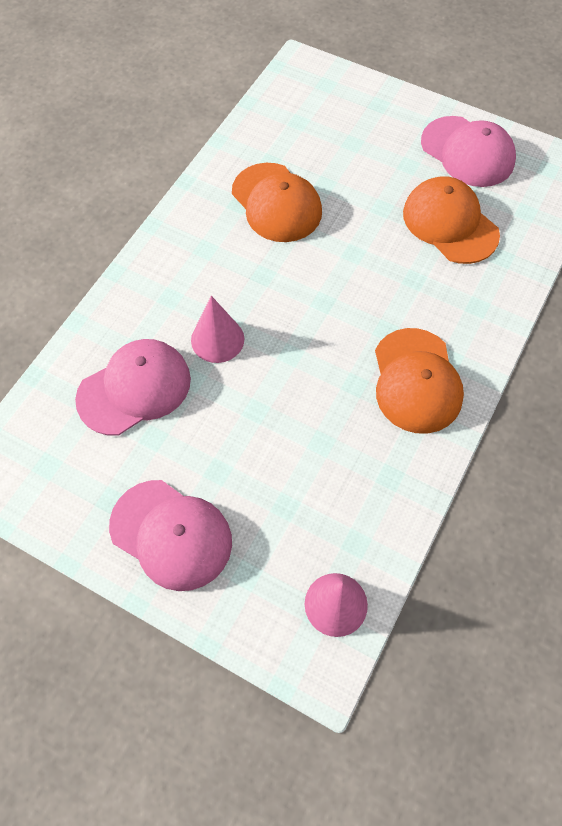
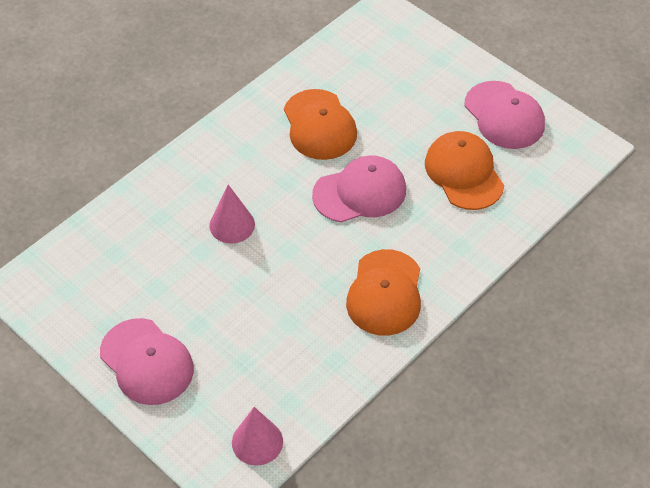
camera: 15 degrees right, 10 degrees down
(134, 389) = (153, 248): pink cap -> pink cap (360, 192)

